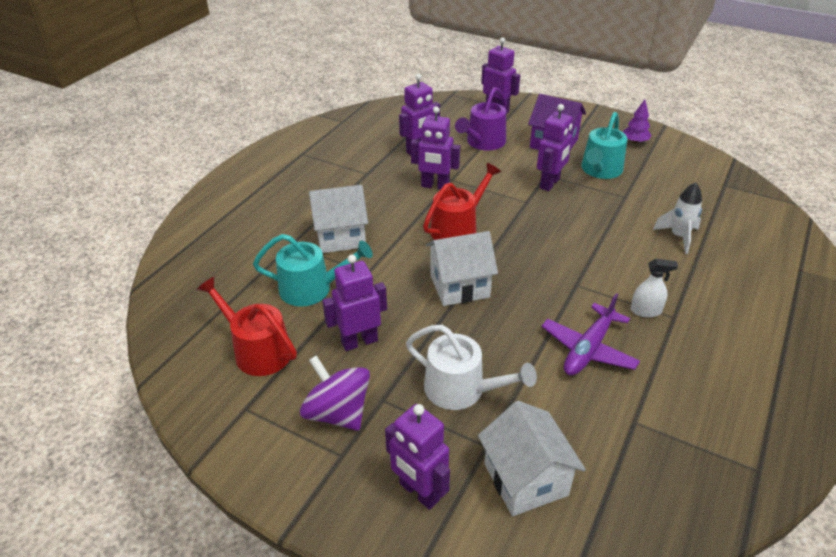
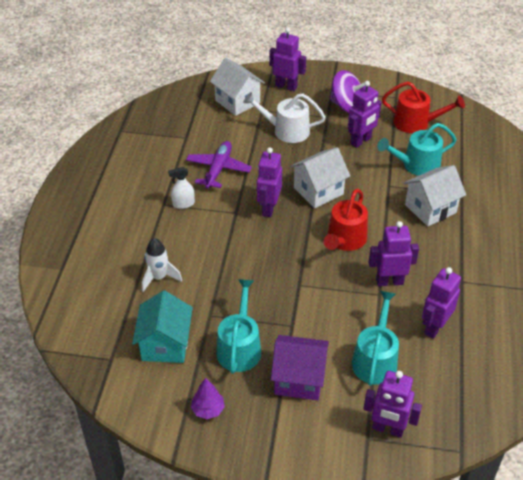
camera: 160 degrees right, 5 degrees up
(483, 142) = (375, 359): purple watering can -> turquoise watering can
(550, 183) = (284, 314): purple robot -> purple robot (268, 208)
(671, 184) = (165, 344): none -> turquoise house

